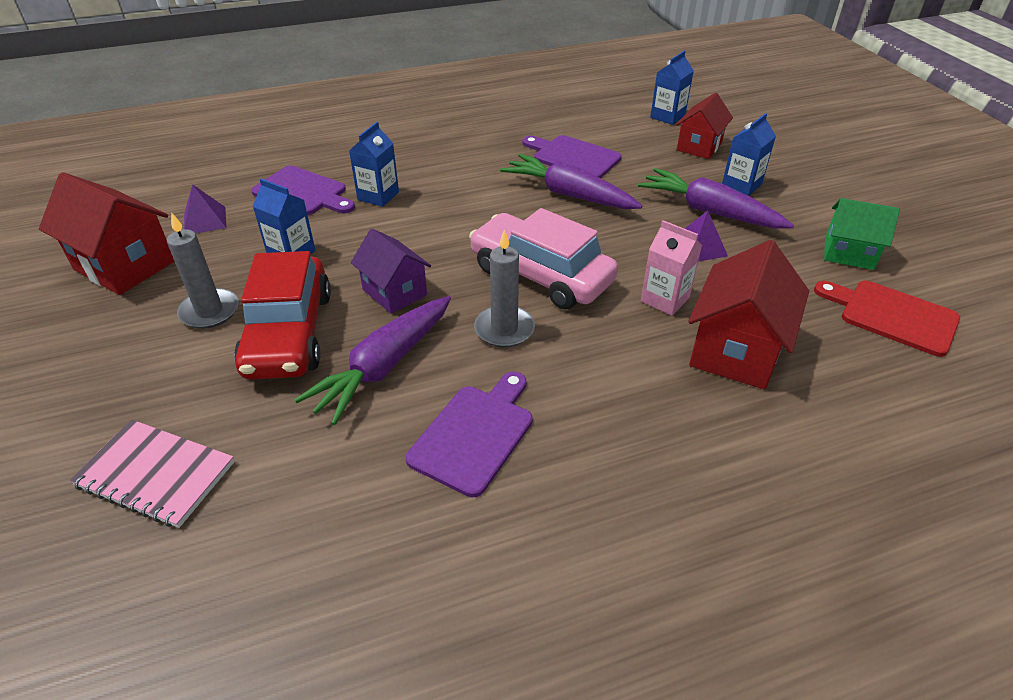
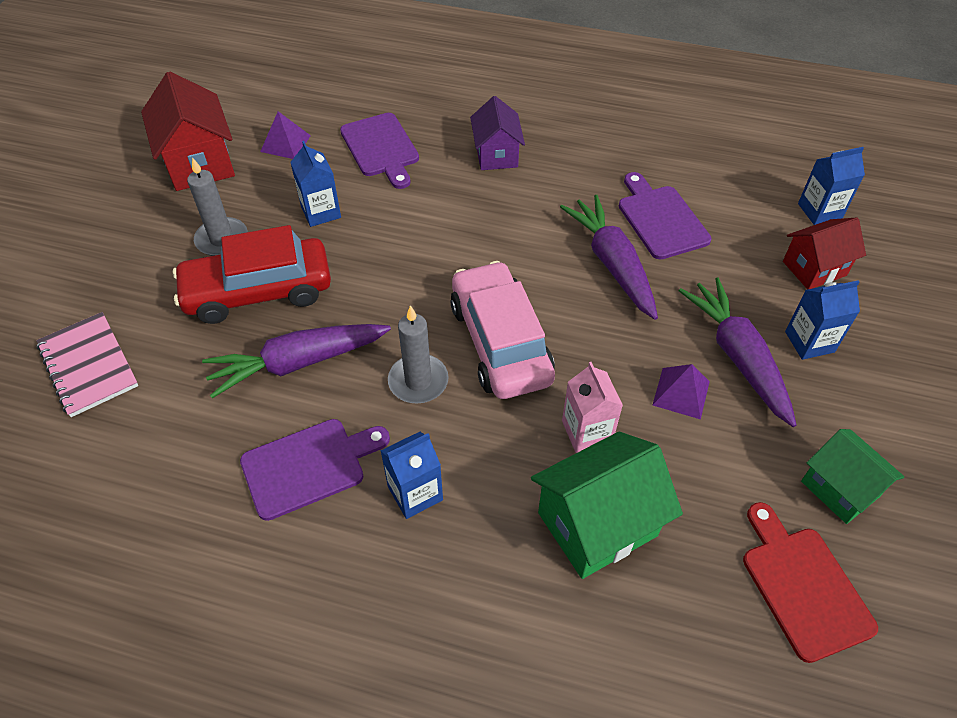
camera: 35 degrees right, 10 degrees up
(289, 333) = (258, 291): red car -> red car turned 45 degrees clockwise
(378, 196) = (438, 181): blue carton -> blue carton (415, 493)
(395, 292) = (365, 294): purple house -> purple house (496, 155)
(736, 351) = (597, 524): red house -> green house

